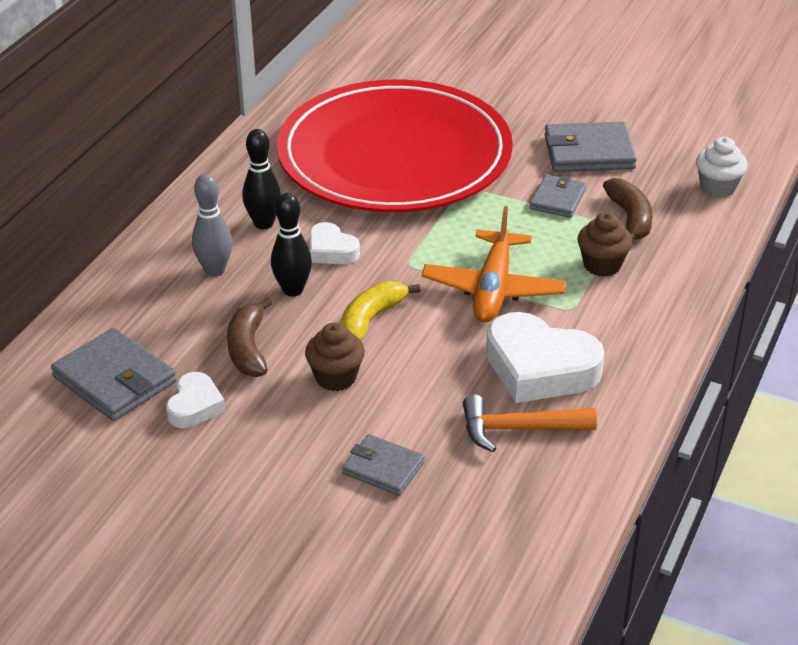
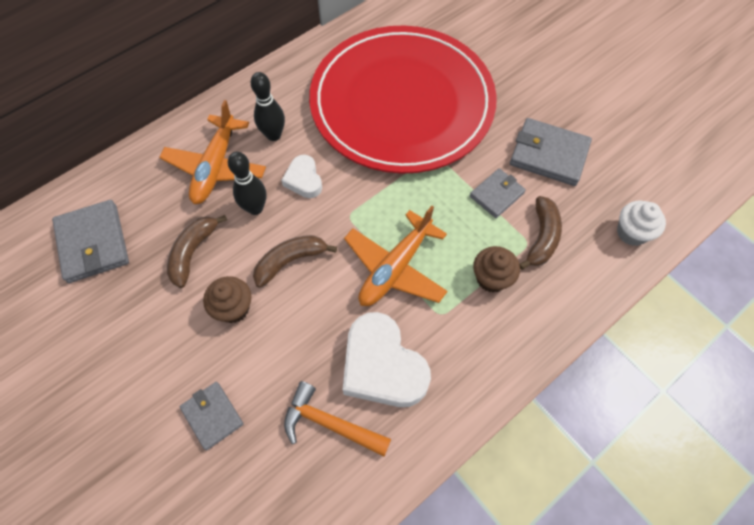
camera: 25 degrees right, 25 degrees up
(195, 406) = (127, 292): white heart -> none
(215, 270) = (216, 167): grey bowling pin -> orange plane
(370, 320) = (290, 261): yellow banana -> brown banana

